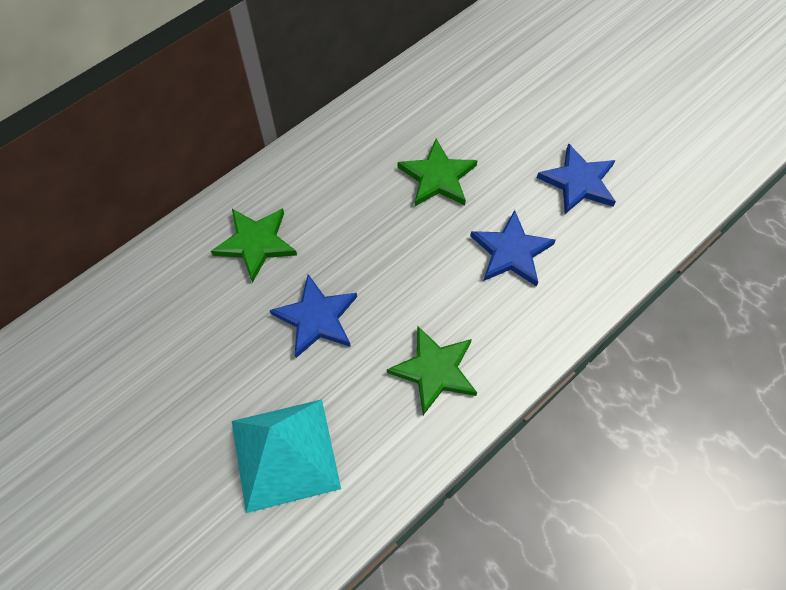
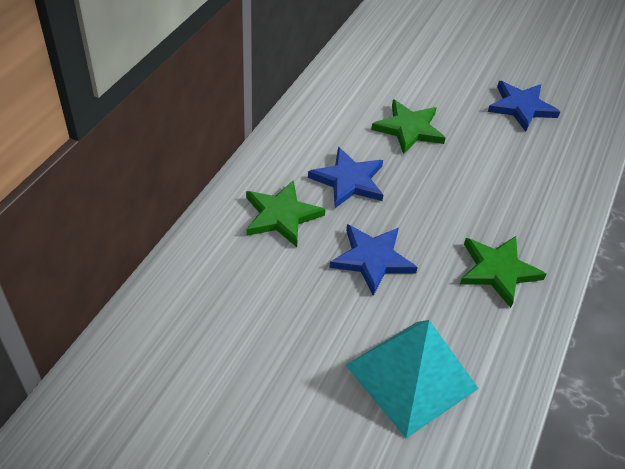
camera: 25 degrees left, 15 degrees down
(511, 252) = (502, 167): blue star -> blue star (348, 180)

